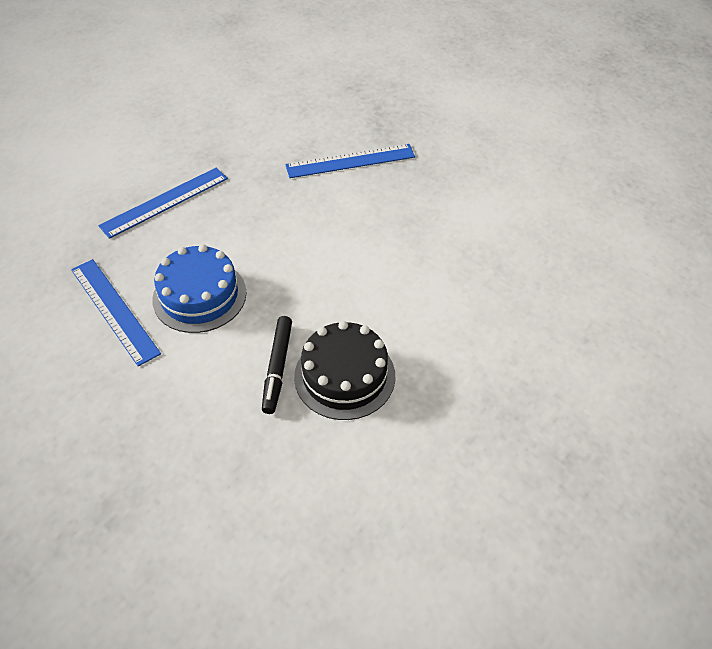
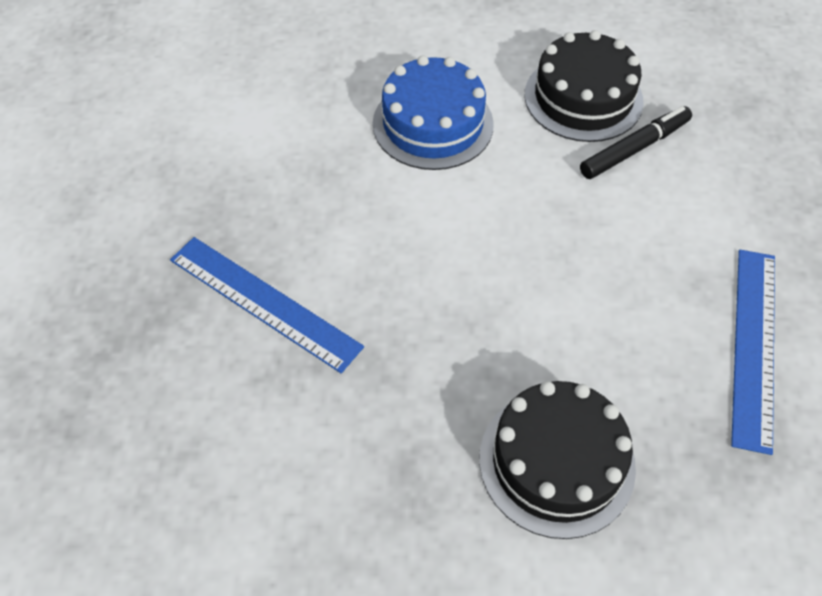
camera: 130 degrees left, 5 degrees up
(165, 202) = (556, 462): blue ruler -> black cake
(199, 295) = (640, 281): blue cake -> blue cake (433, 124)

